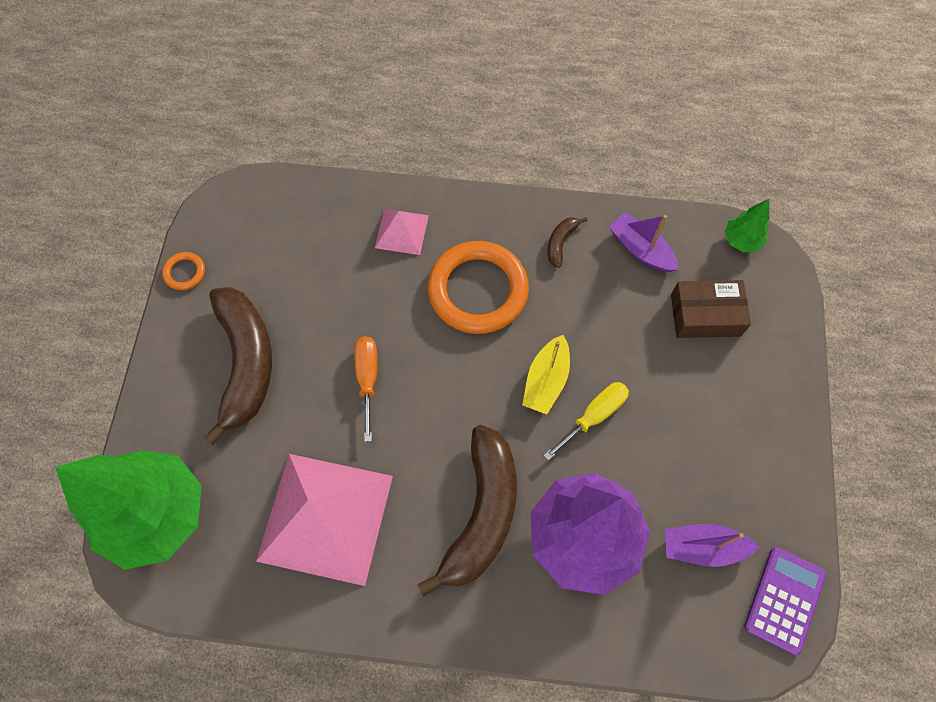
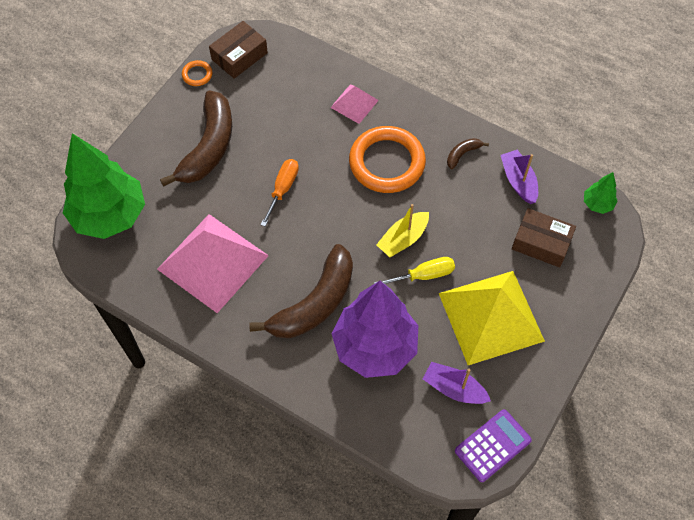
camera: 25 degrees right, 5 degrees down
(228, 226) = (239, 56): none -> brown box
(697, 433) = (491, 316): none -> yellow pyramid

